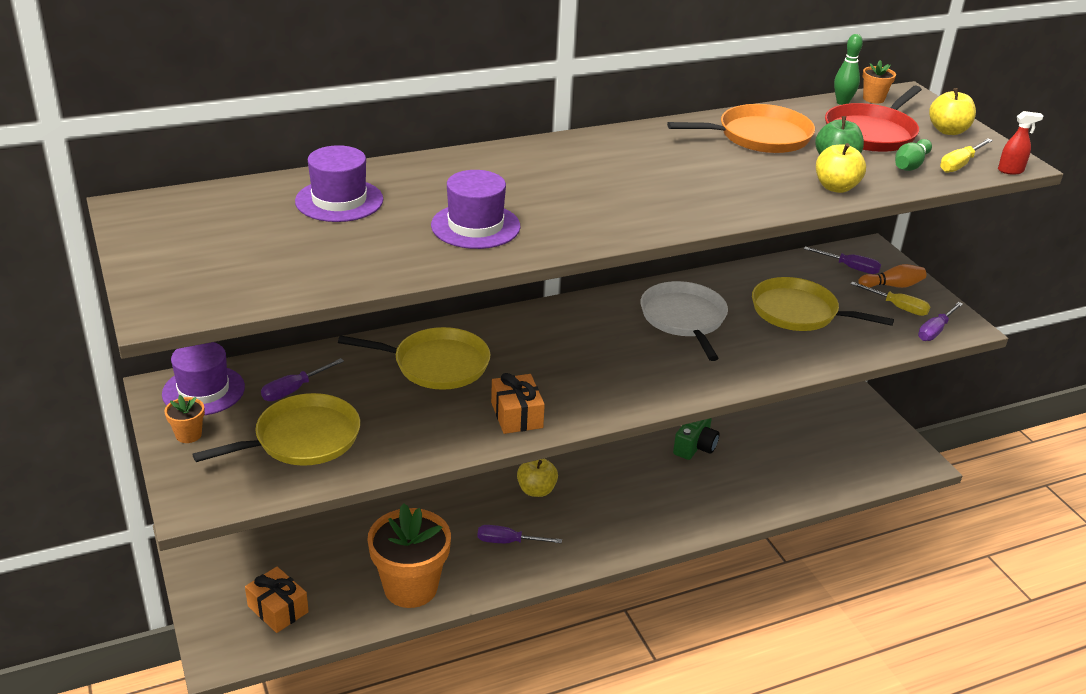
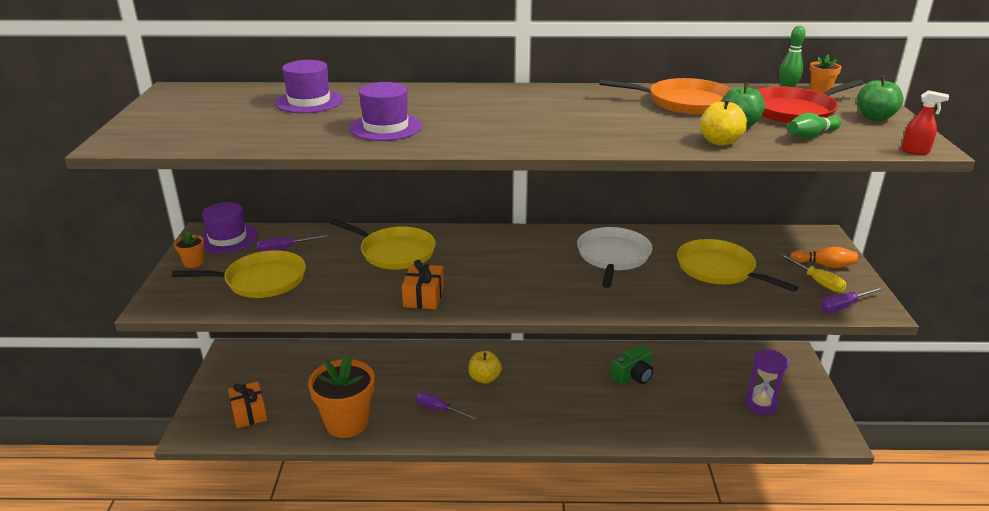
camera: 25 degrees right, 5 degrees down
(836, 446) = (761, 404): none -> purple hourglass
(849, 267) = (792, 245): purple screwdriver -> none
(948, 131) = (874, 118): yellow apple -> green apple
(960, 164) = (863, 141): yellow screwdriver -> none

